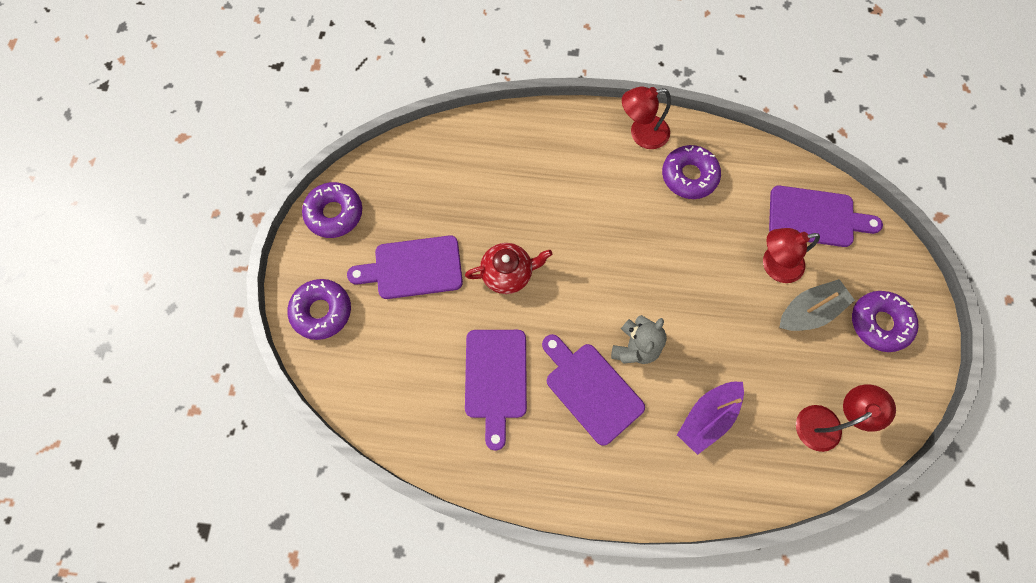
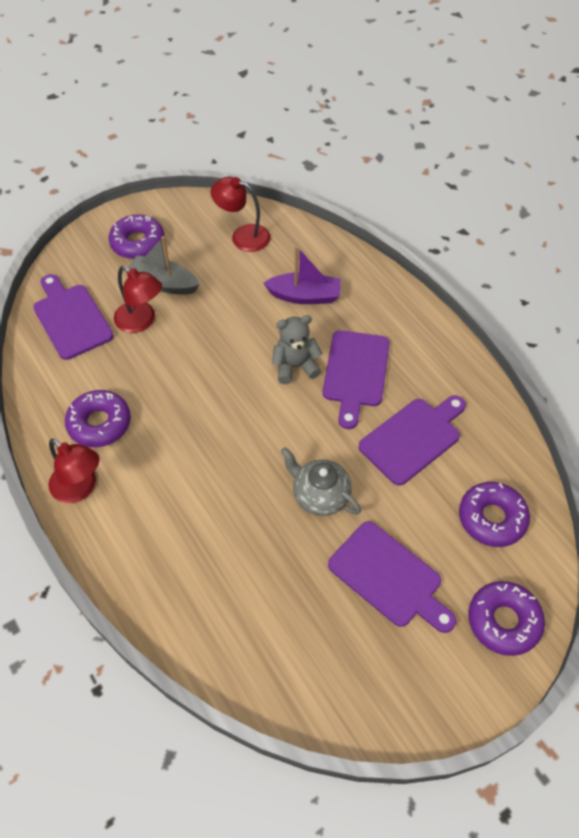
camera: 130 degrees left, 15 degrees down
(334, 213) = (409, 704): purple donut -> purple donut (492, 518)
(508, 274) = (320, 495): red teapot -> grey teapot

